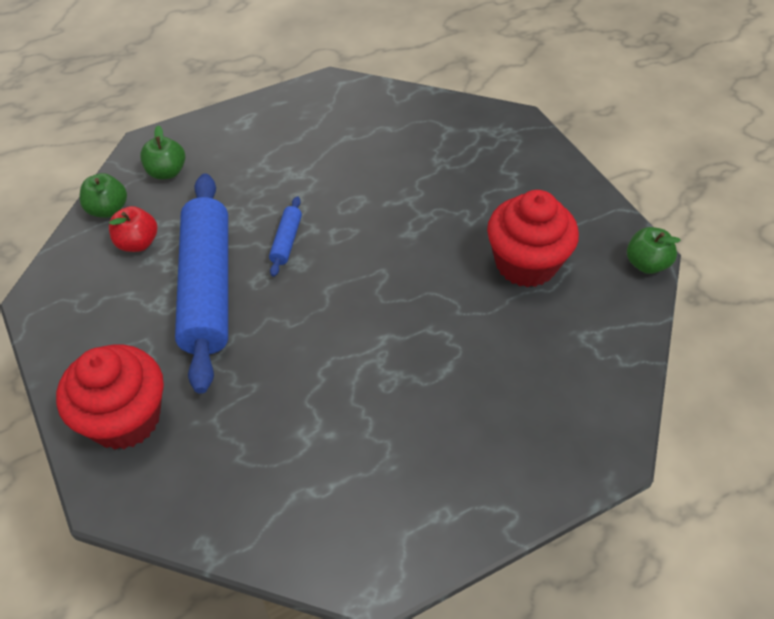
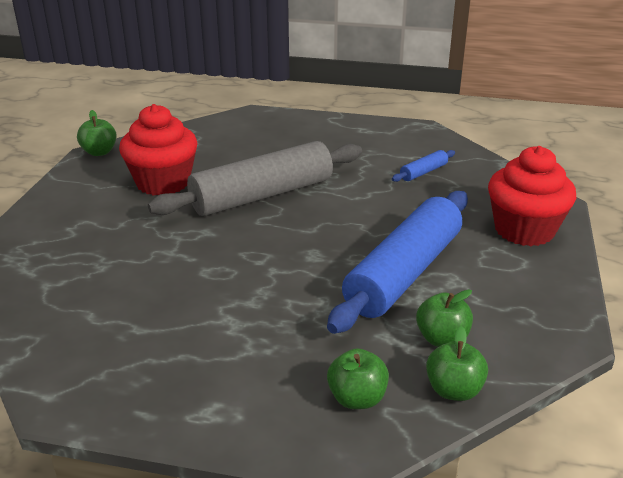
camera: 140 degrees left, 20 degrees down
(137, 243) = (442, 339): red apple -> green apple
(286, 241) = (305, 273): blue rolling pin -> blue rolling pin (423, 172)
(419, 305) = (262, 195): none -> grey rolling pin

